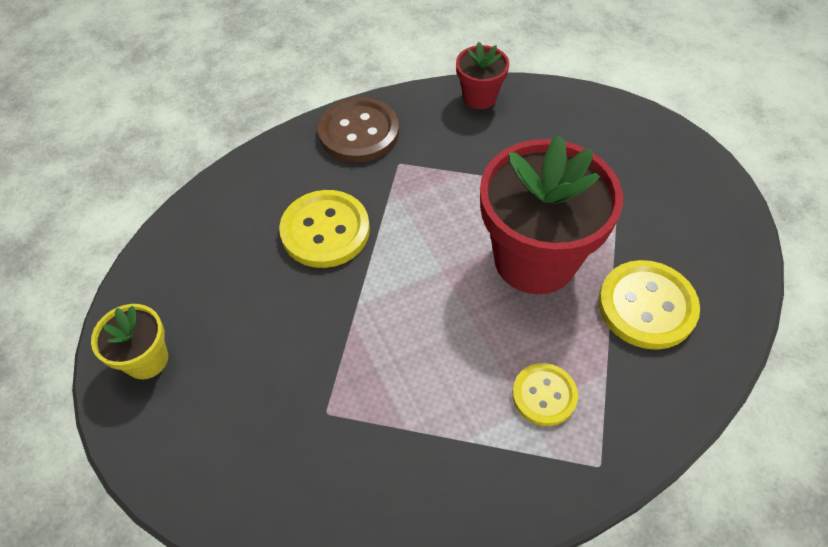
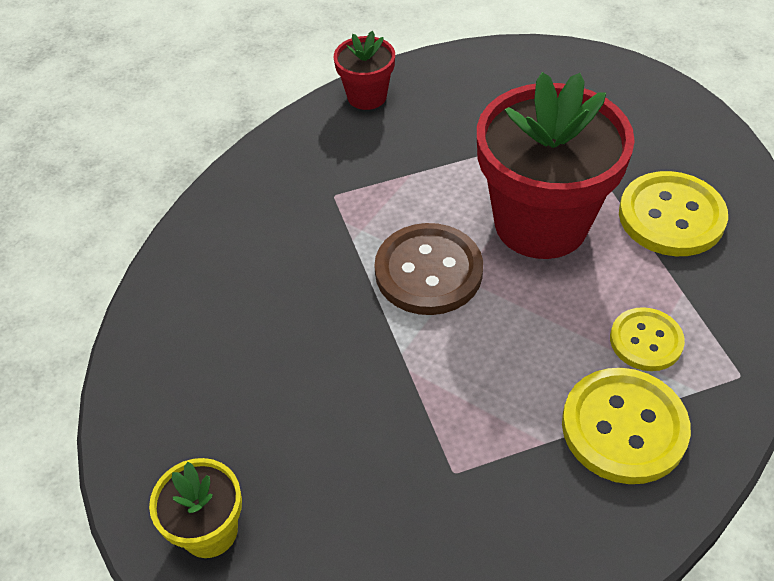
camera: 30 degrees left, 5 degrees down
(325, 231) = (308, 297): yellow button -> yellow button (624, 427)
(359, 132) = (266, 183): brown button -> brown button (428, 271)

